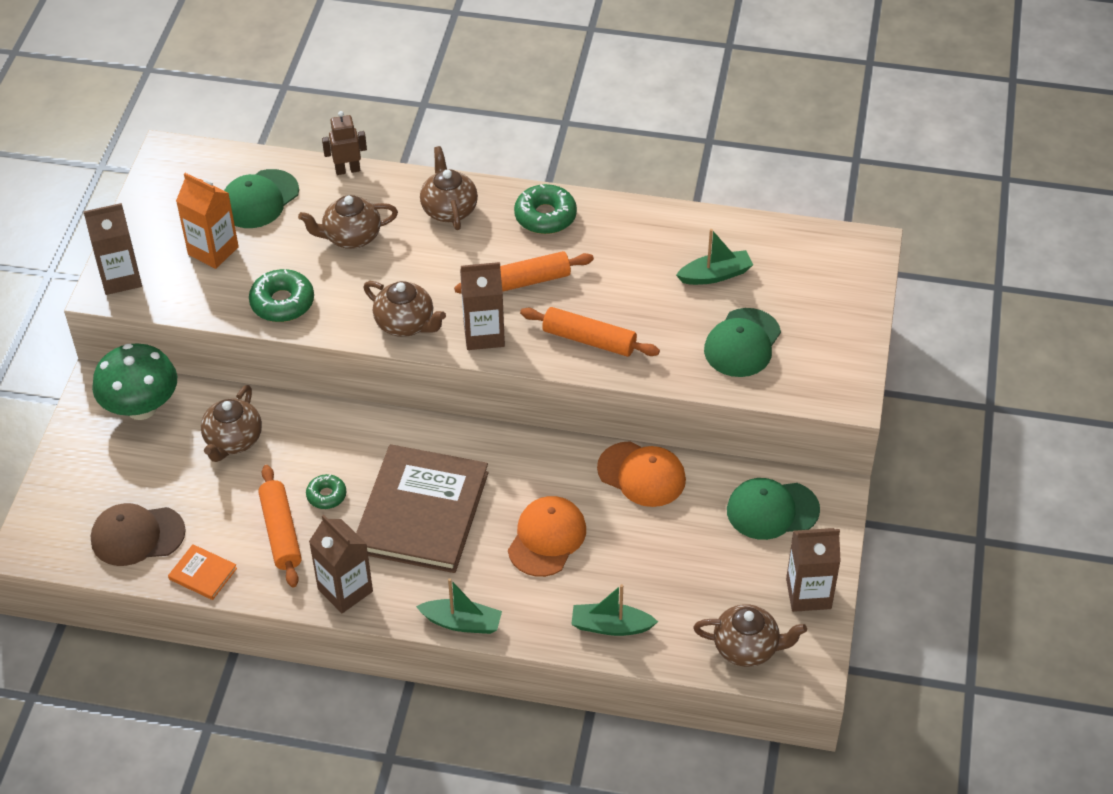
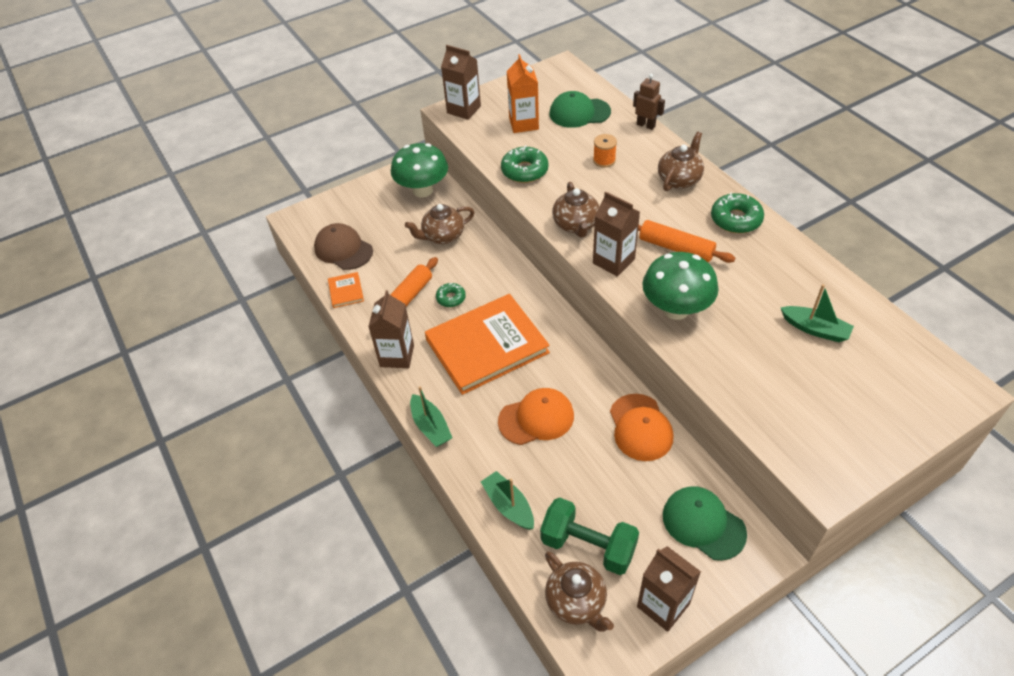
camera: 50 degrees right, 0 degrees up
(351, 237) = (604, 160): brown teapot -> orange spool
(421, 512) = (487, 346): brown book -> orange book
(589, 340) = (676, 309): orange rolling pin -> green mushroom
(708, 601) = (588, 546): none -> green dumbbell
(742, 343) = (783, 387): green cap -> none

